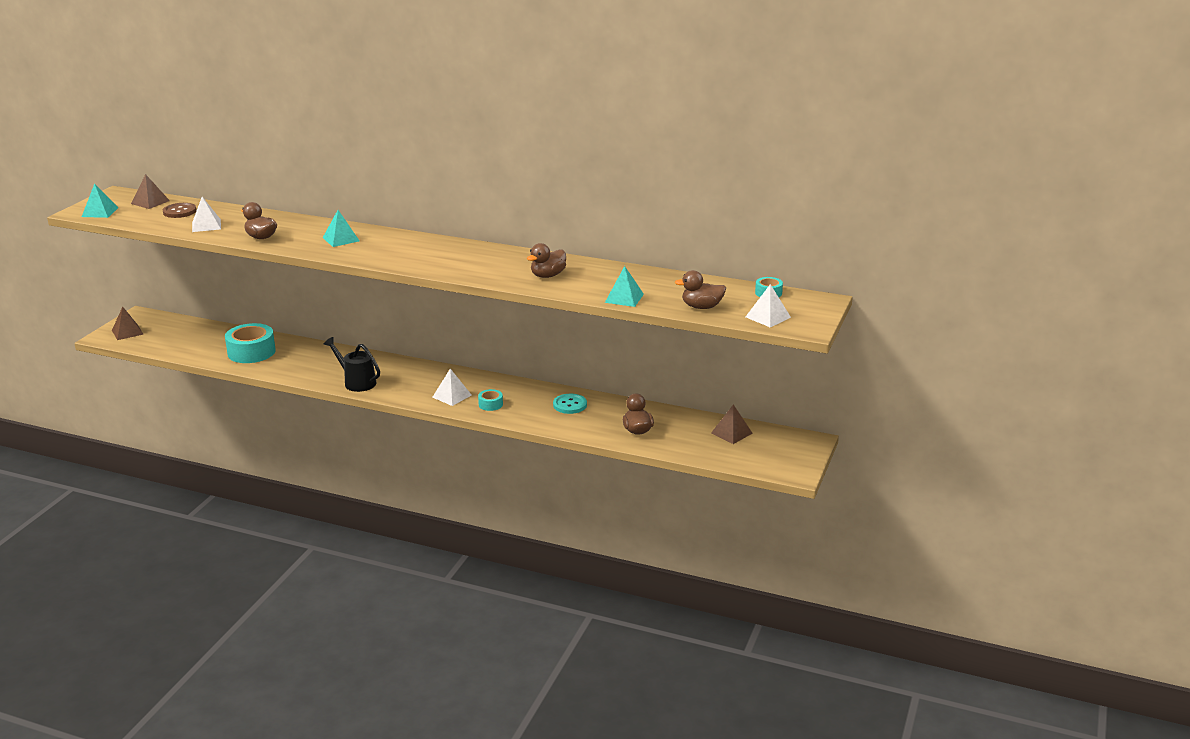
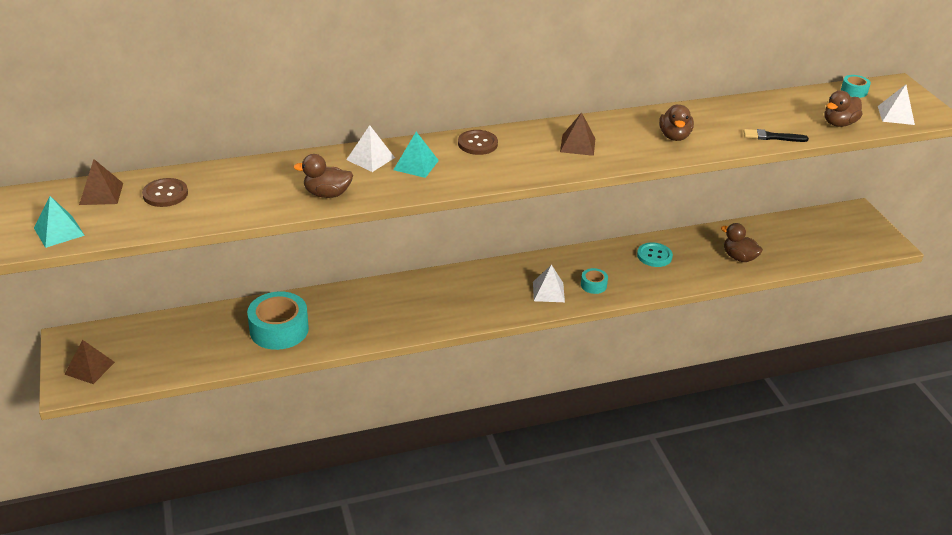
camera: 40 degrees left, 10 degrees up
(206, 225) = (234, 201): white pyramid -> white pyramid (370, 158)
(356, 382) = (441, 317): black watering can -> none
(402, 240) = (477, 144): none -> brown button
(624, 298) = (772, 137): turquoise pyramid -> black brush
(731, 433) = (802, 228): brown pyramid -> brown pyramid (577, 145)

